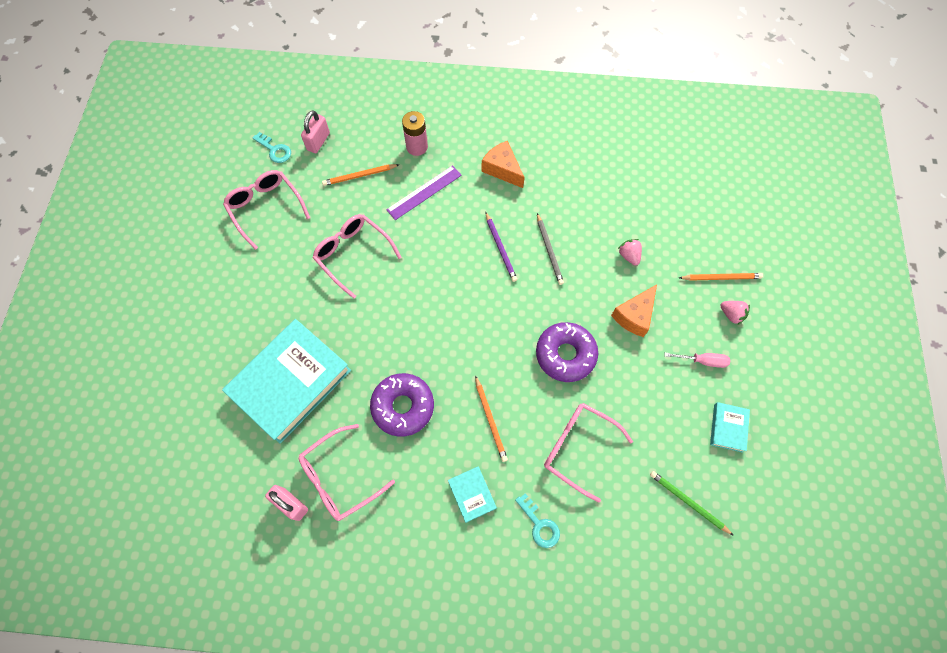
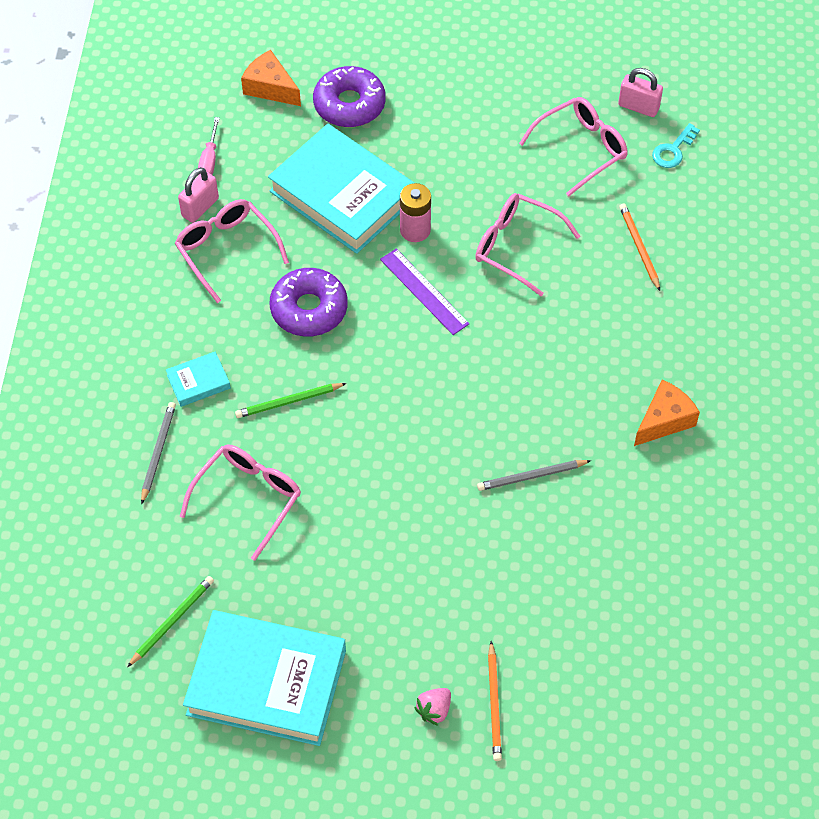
camera: 90 degrees right, 10 degrees down
(318, 141) = (692, 197): pink padlock -> pink padlock (638, 107)
(353, 254) = (516, 247): pink glasses -> pink glasses turned 105 degrees counterclockwise
(417, 147) = (694, 313): pink battery -> pink battery (415, 230)
(424, 192) = (617, 324): purple ruler -> purple ruler (424, 291)
(490, 420) = (288, 402): orange pencil -> green pencil
(500, 248) = (532, 416): purple pencil -> none
(539, 525) = (158, 452): turquoise key -> grey pencil
(565, 354) = (374, 490): purple donut -> purple donut (349, 104)
(629, 256) = (526, 580): pink strawberry -> none
(634, 316) = (431, 579): orange cheese -> orange cheese (270, 88)
(702, 361) = (363, 662): pink screwdriver -> pink screwdriver (209, 160)
(728, 428) = (266, 682): turquoise book -> turquoise book, size x2.35

